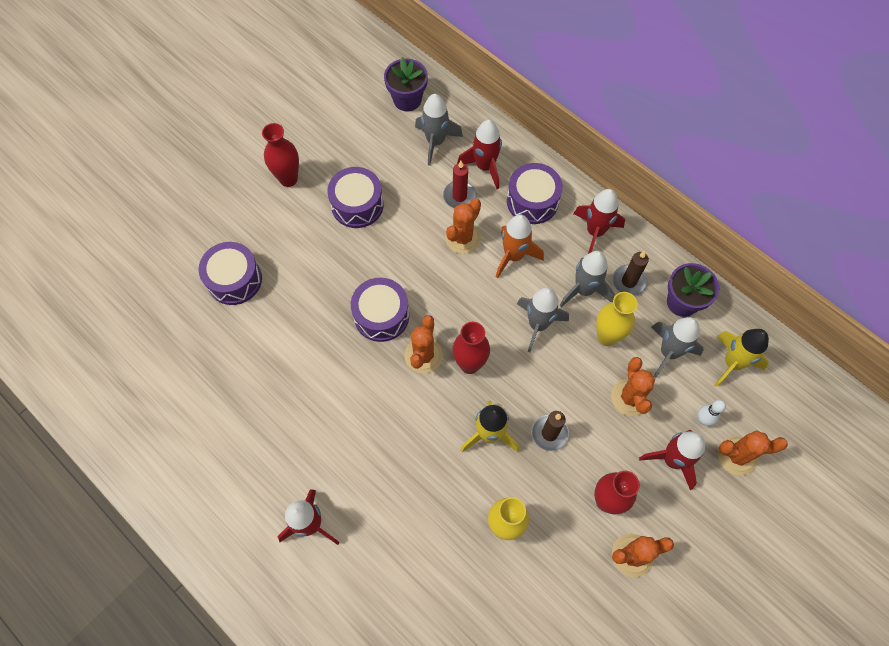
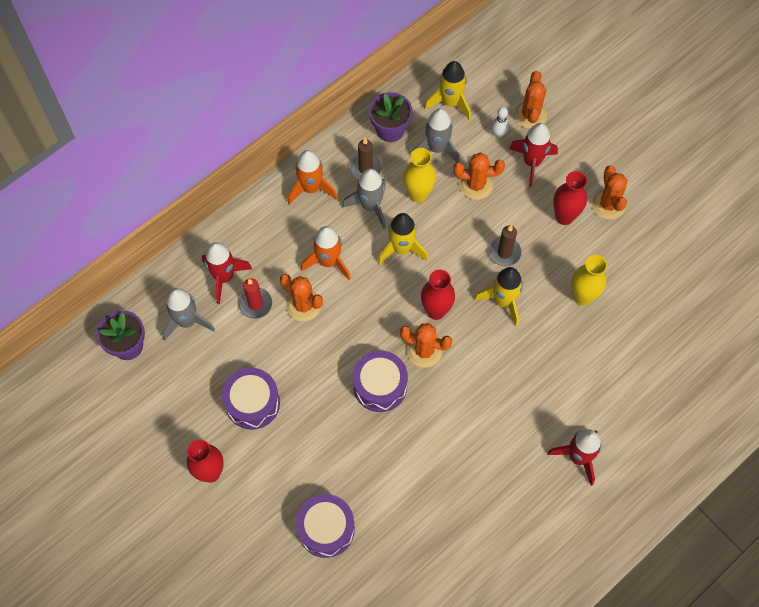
camera: 85 degrees left, 0 degrees up
(532, 201) = (270, 238): purple drum -> none
(538, 324) = (401, 249): grey rocket -> yellow rocket
(595, 232) = (311, 188): red rocket -> orange rocket

